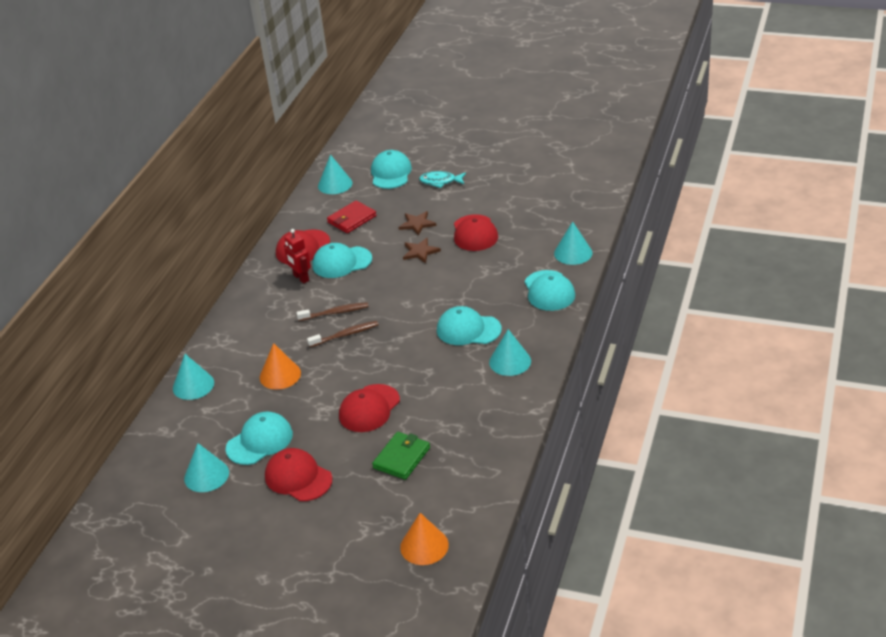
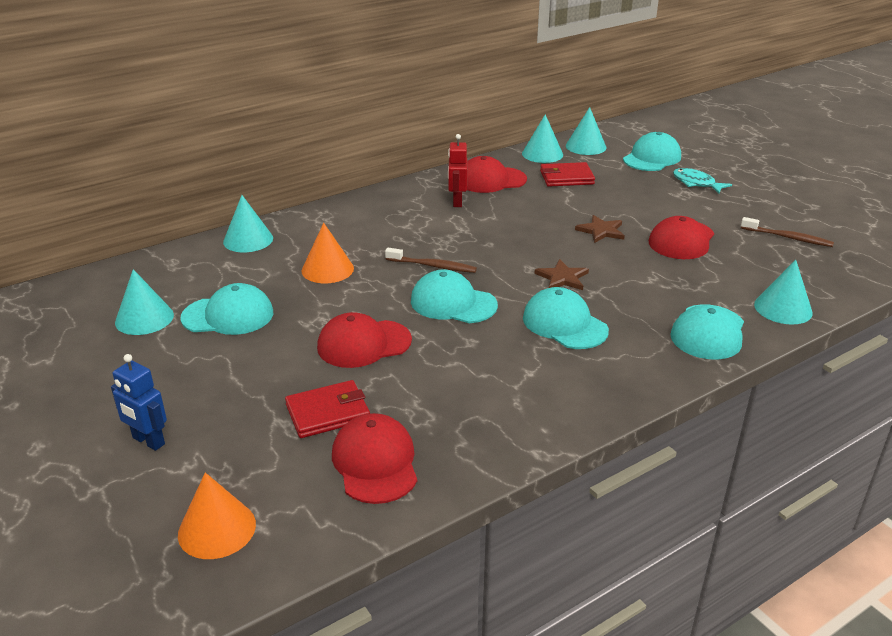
camera: 35 degrees right, 5 degrees down
(298, 478) = (209, 369): red cap -> red cap (375, 462)
(323, 534) = (148, 441): none -> blue robot
(335, 313) = (449, 243): brown toothbrush -> brown toothbrush (788, 237)
(341, 262) = (511, 206): turquoise cap -> turquoise cap (453, 303)
(401, 458) = (327, 413): green wallet -> red wallet
(417, 224) = (627, 207): brown star -> brown star (562, 278)
(510, 361) = (573, 381): turquoise cone -> turquoise cone (542, 154)

